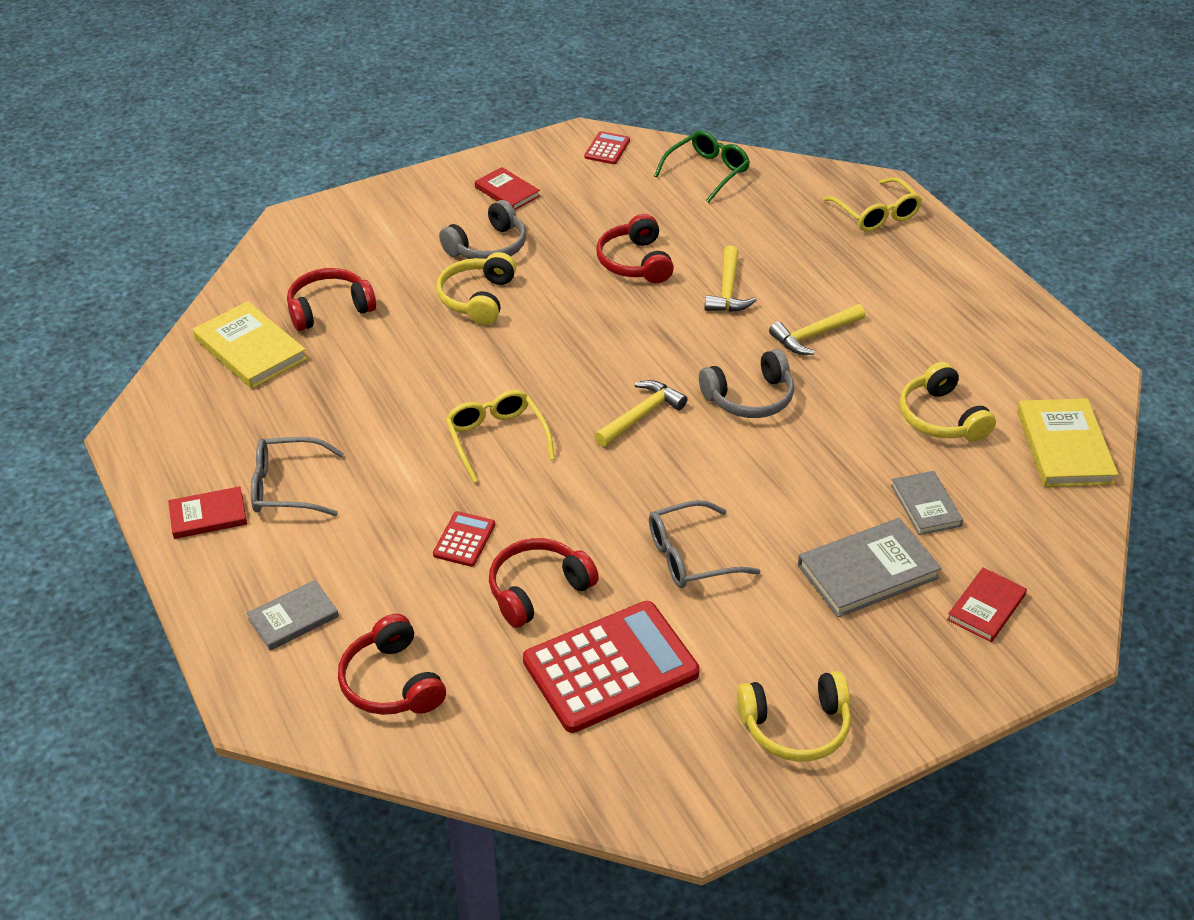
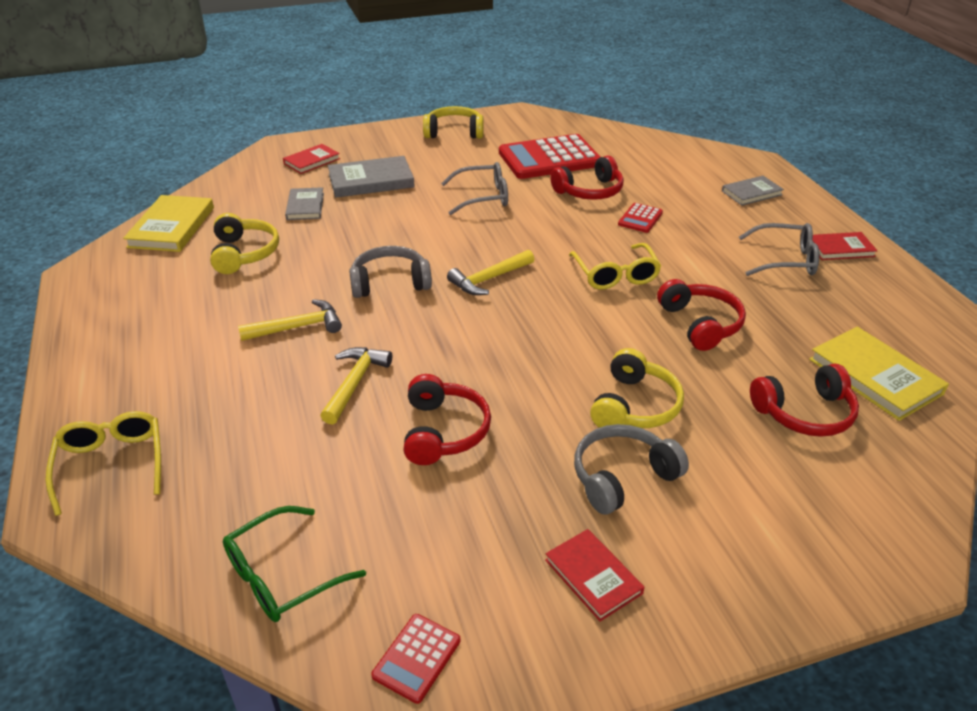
camera: 170 degrees left, 5 degrees down
(391, 682) = (681, 163): red headphones -> red headphones (700, 324)

